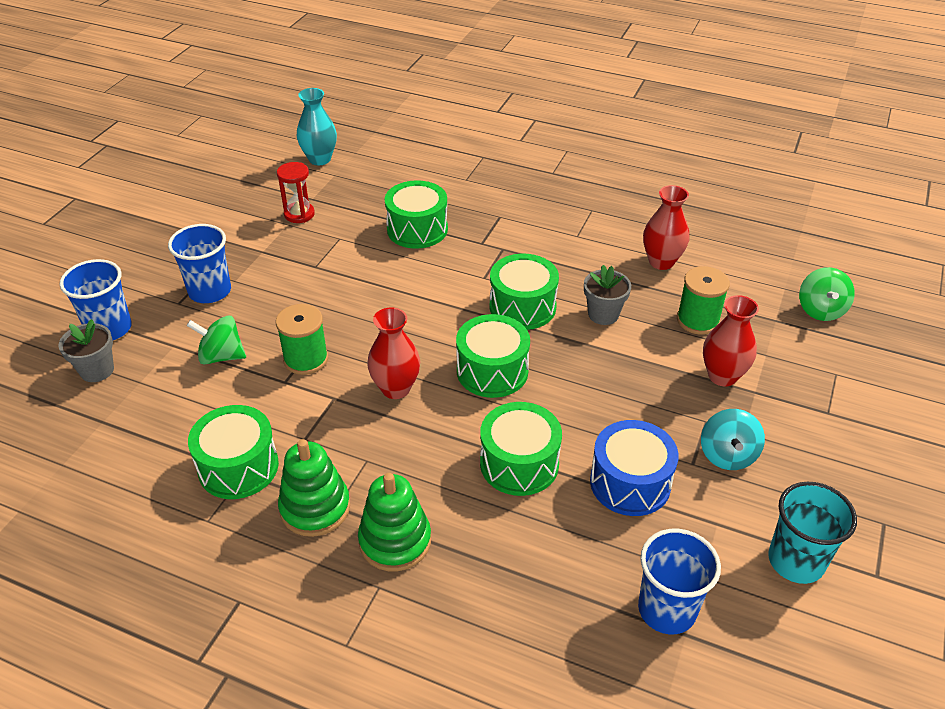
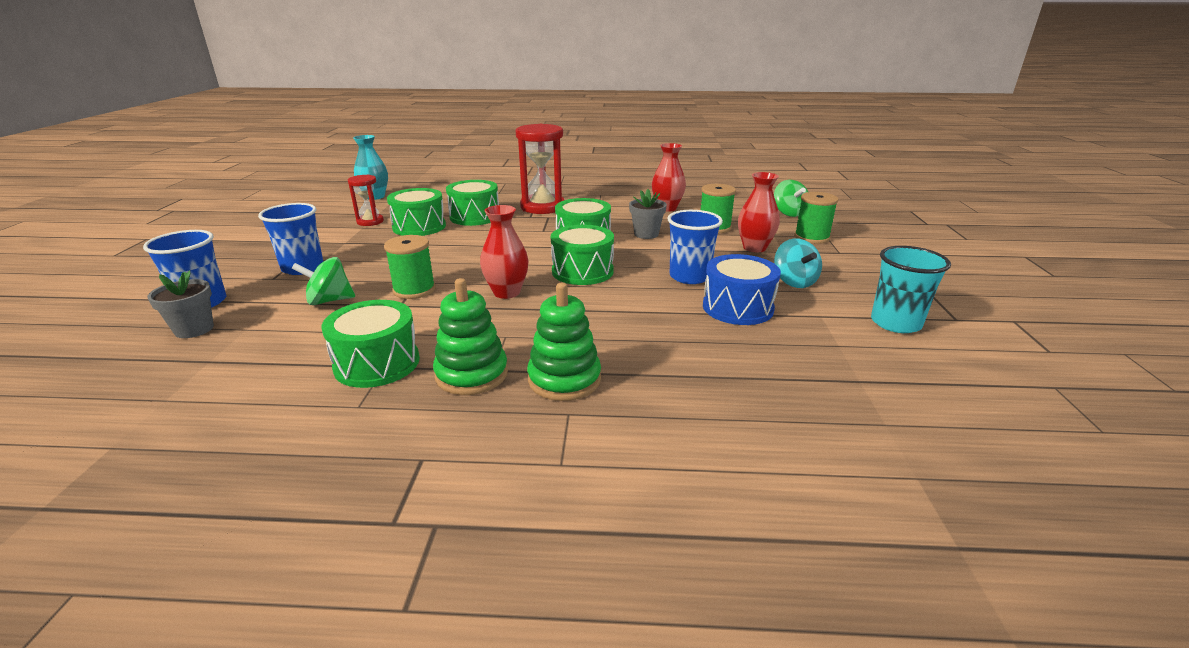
camera: 20 degrees left, 15 degrees down
(505, 225) = (542, 207): none -> red hourglass
(519, 463) = (641, 314): green drum -> green drum (419, 227)
(667, 609) = (831, 370): blue cup -> blue cup (689, 277)
(813, 372) = (811, 237): none -> green spool

